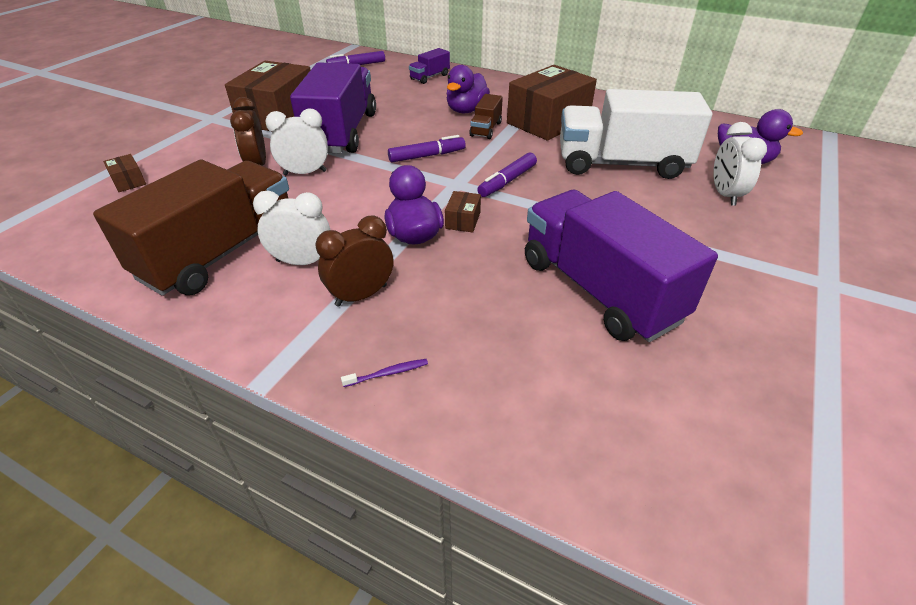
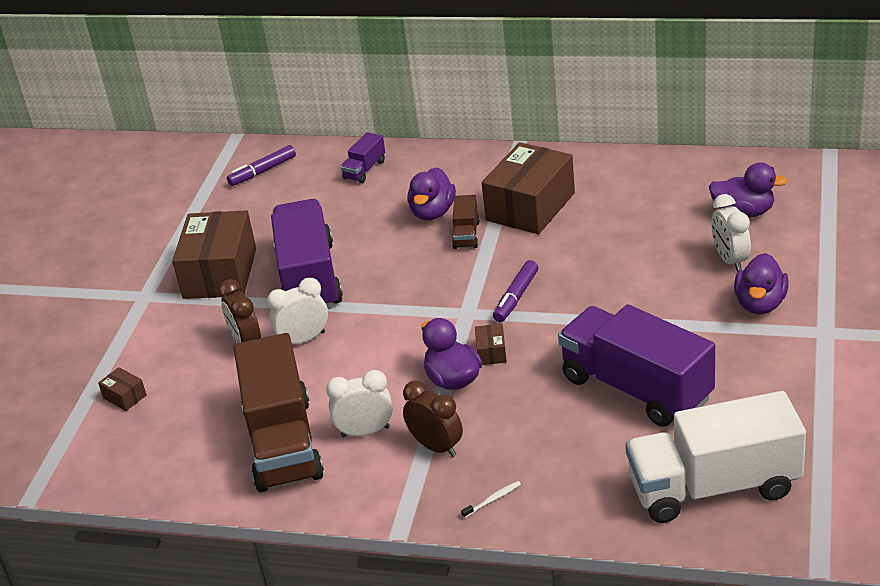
camera: 10 degrees left, 5 degrees down
(221, 252) = (283, 443): brown truck -> brown truck turned 150 degrees clockwise
(361, 295) = (436, 447): brown clock -> brown clock turned 90 degrees clockwise
(387, 373) = (492, 500): purple toothbrush -> white toothbrush
(427, 156) = (419, 286): purple marker -> none
(621, 164) = (623, 247): white truck -> white truck (714, 487)
(753, 239) = (760, 304): none -> purple duck

